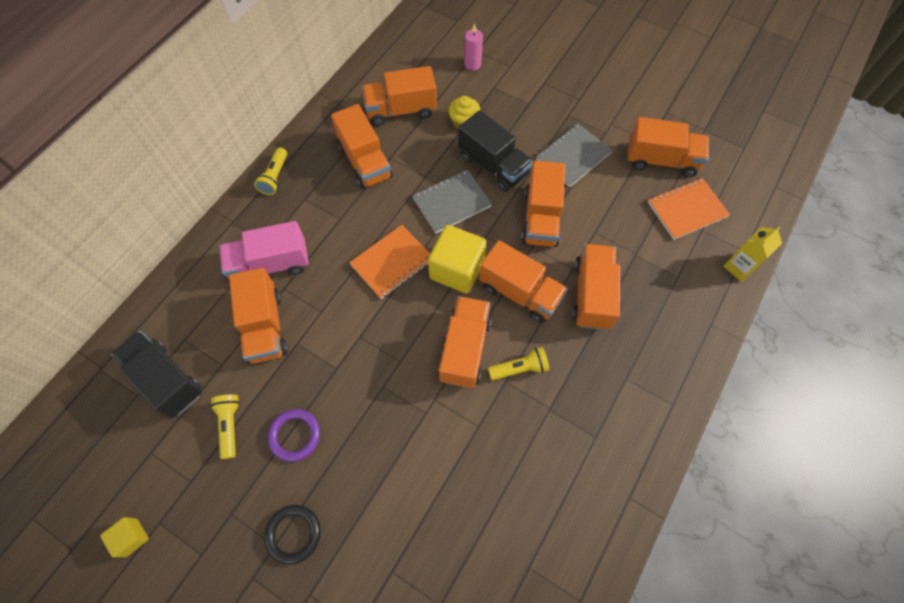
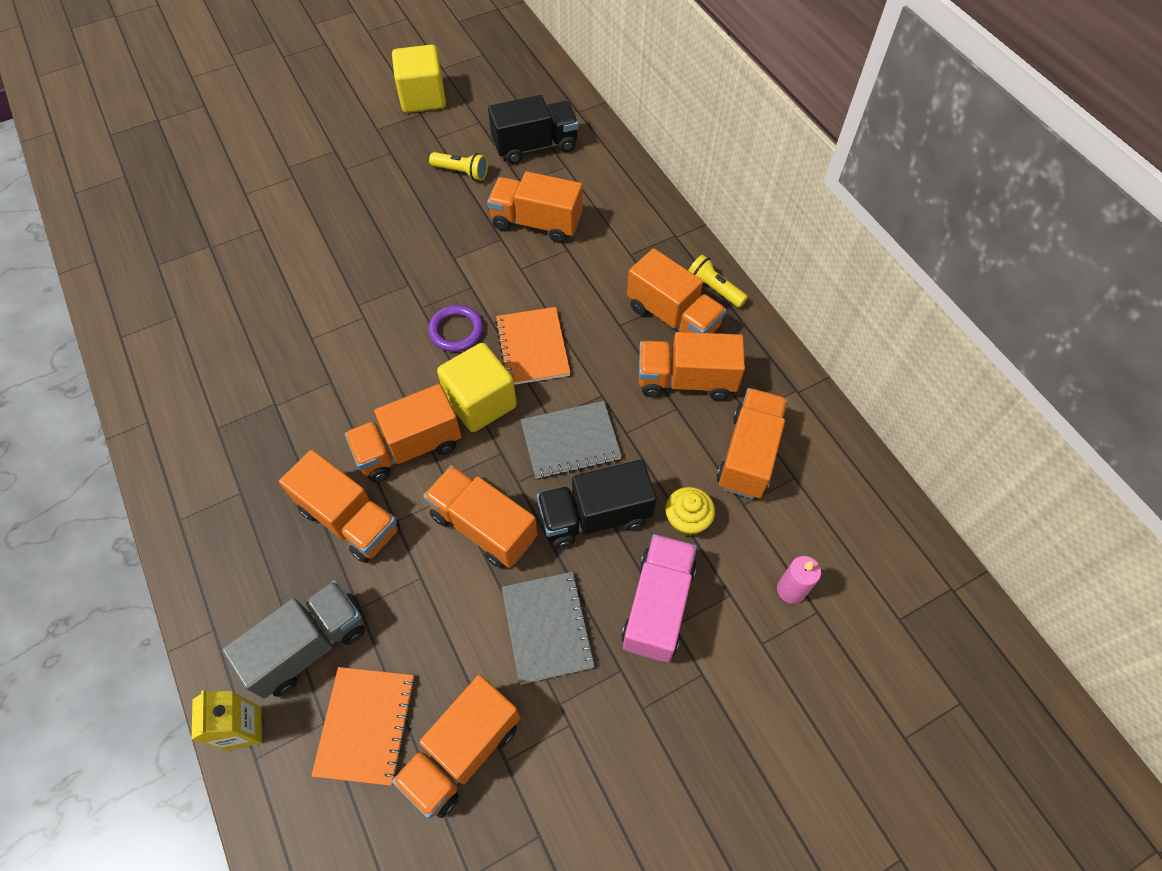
camera: 120 degrees right, 5 degrees down
(132, 537) = (423, 98): yellow cube -> yellow cube, size x1.96
(270, 264) = (602, 248): pink truck -> pink truck (658, 606)
(293, 534) = (342, 182): black ring -> none
(295, 435) = (417, 209): purple ring -> purple ring (456, 331)
(451, 202) = (570, 441): grey notebook -> grey notebook turned 75 degrees clockwise
(465, 349) = (390, 365): orange truck -> orange truck (672, 317)
(519, 368) = (332, 401): yellow flashlight -> none
(675, 265) = (309, 646): none -> grey truck

